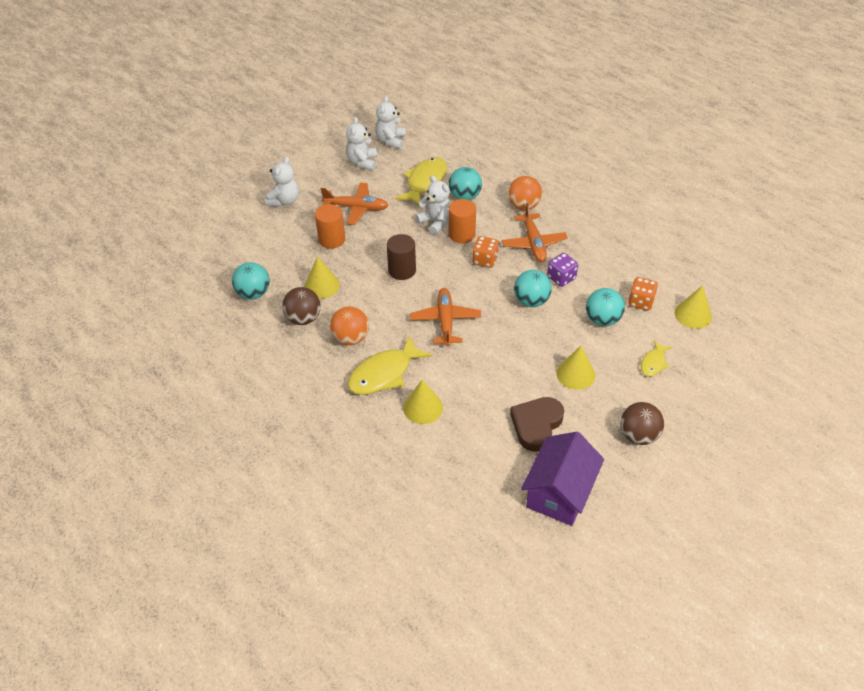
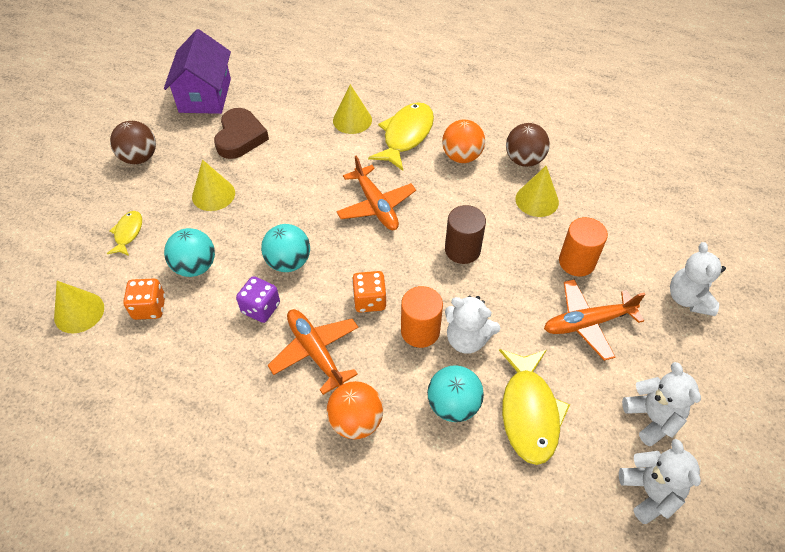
camera: 155 degrees right, 5 degrees up
(253, 293) = (598, 168): turquoise ball -> none

